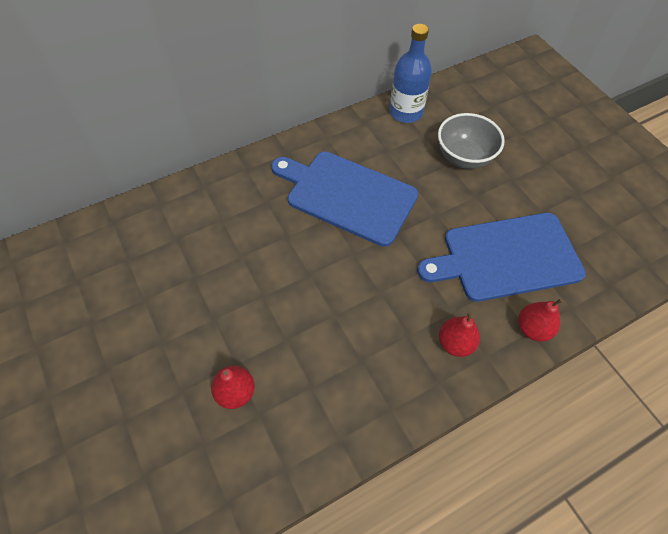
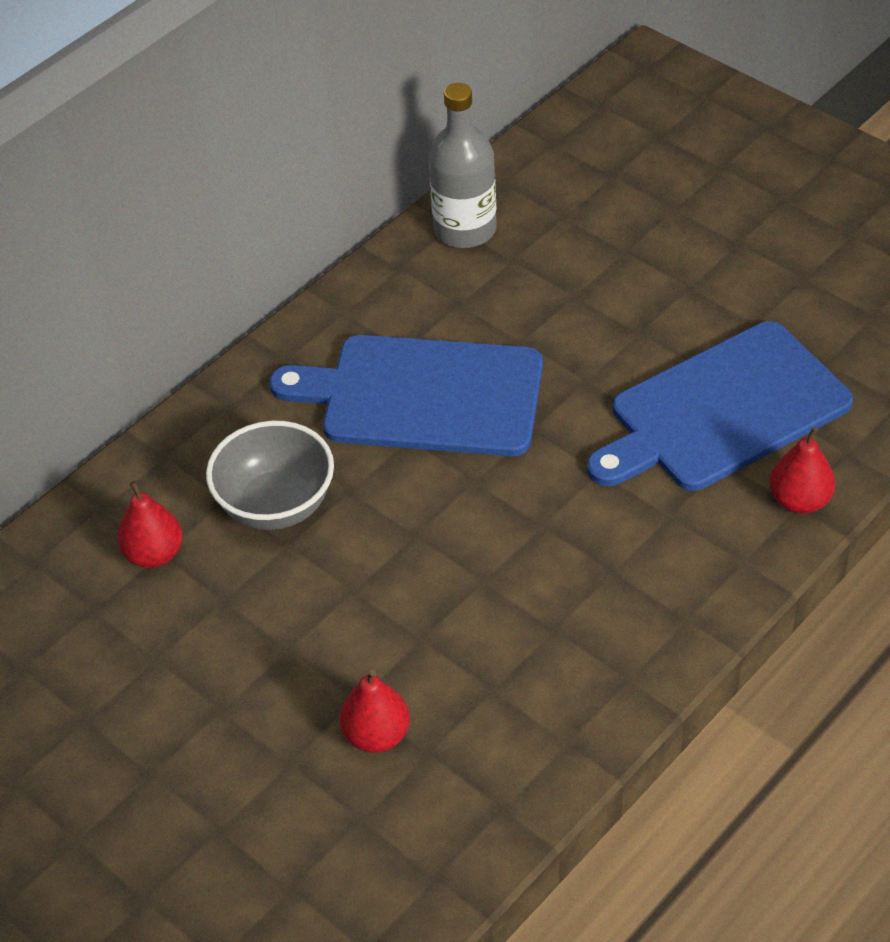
camera: 15 degrees left, 10 degrees down
(405, 112) = (465, 229): blue bottle -> grey bottle
(455, 343) = (689, 558): red pear -> red pear (154, 554)
(464, 157) = (595, 275): grey bowl -> grey bowl (276, 505)

